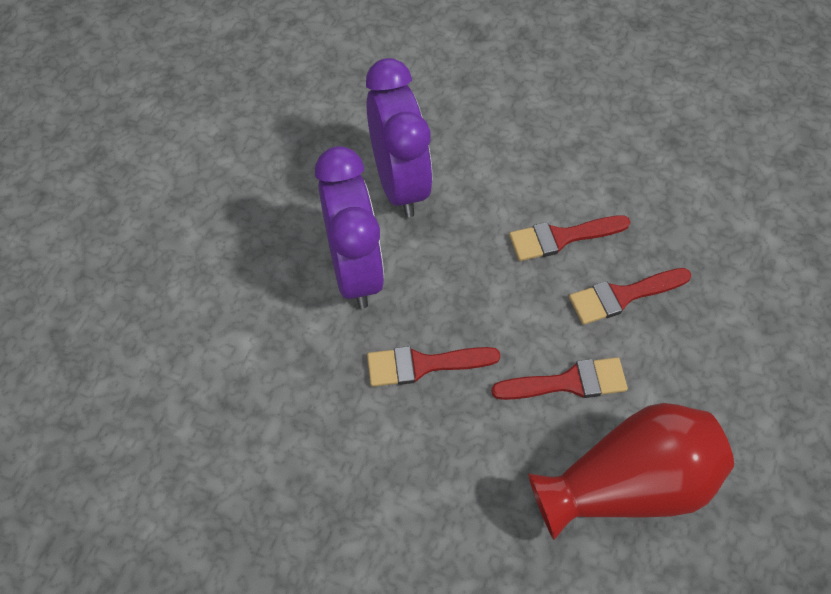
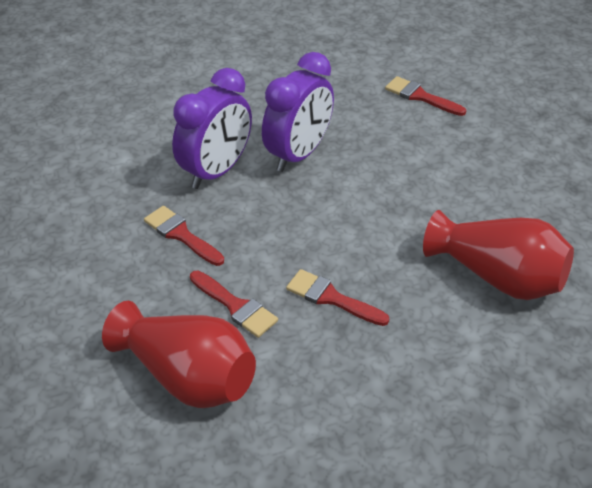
camera: 50 degrees right, 15 degrees down
(562, 237) = (343, 245): red brush -> red brush (420, 96)
(699, 156) = (497, 276): none -> red vase

